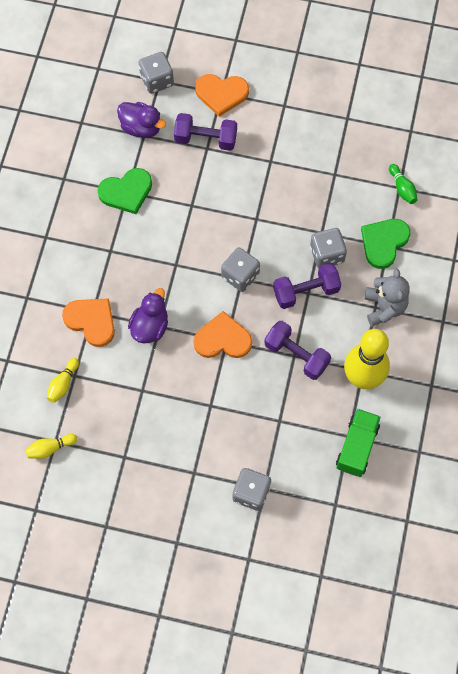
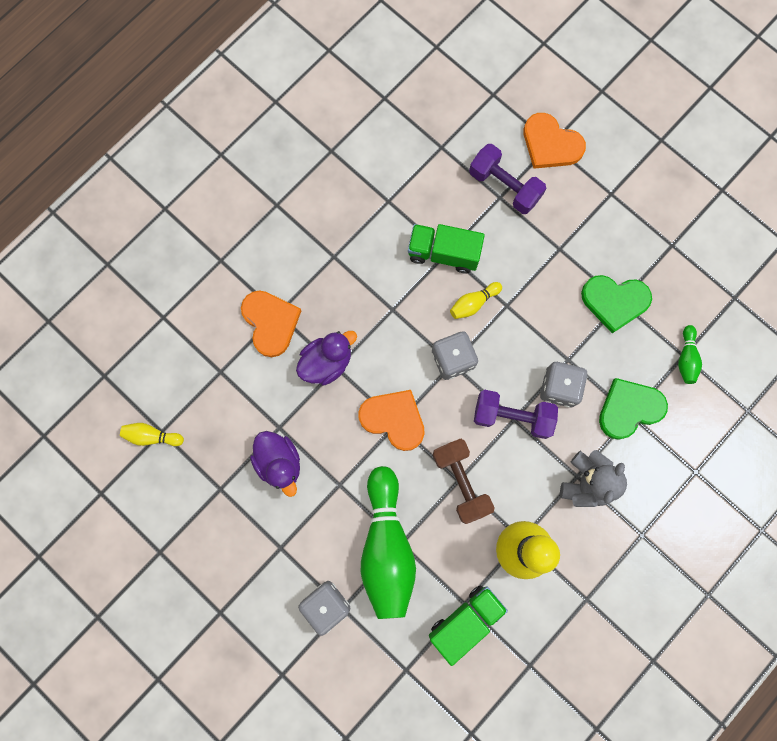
camera: 30 degrees right, 10 degrees up
(63, 384) = (204, 374): yellow bowling pin -> yellow bowling pin (473, 303)
(126, 192) = (387, 200): green heart -> green heart (614, 301)
(141, 127) = (443, 137): purple duck -> purple duck (279, 463)
(157, 80) = (490, 92): grey dice -> none
(189, 207) = (443, 253): none -> green truck
(270, 428) = (386, 546): none -> green bowling pin
(296, 355) = (461, 481): purple dumbbell -> brown dumbbell

